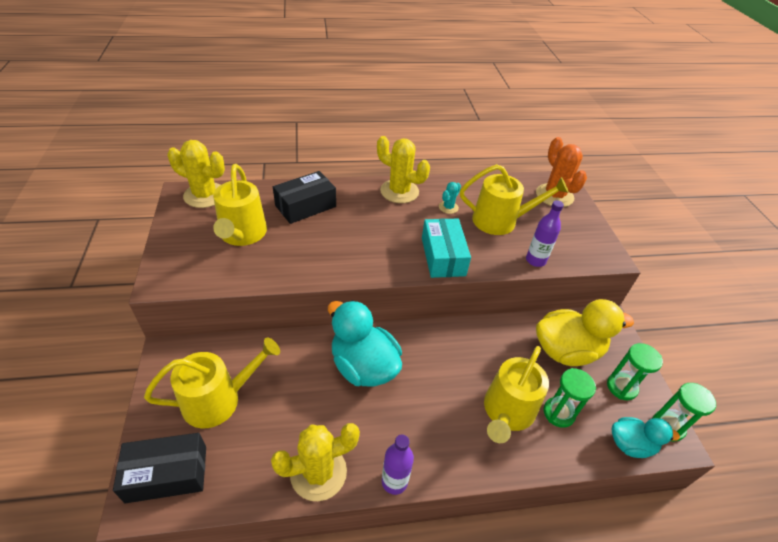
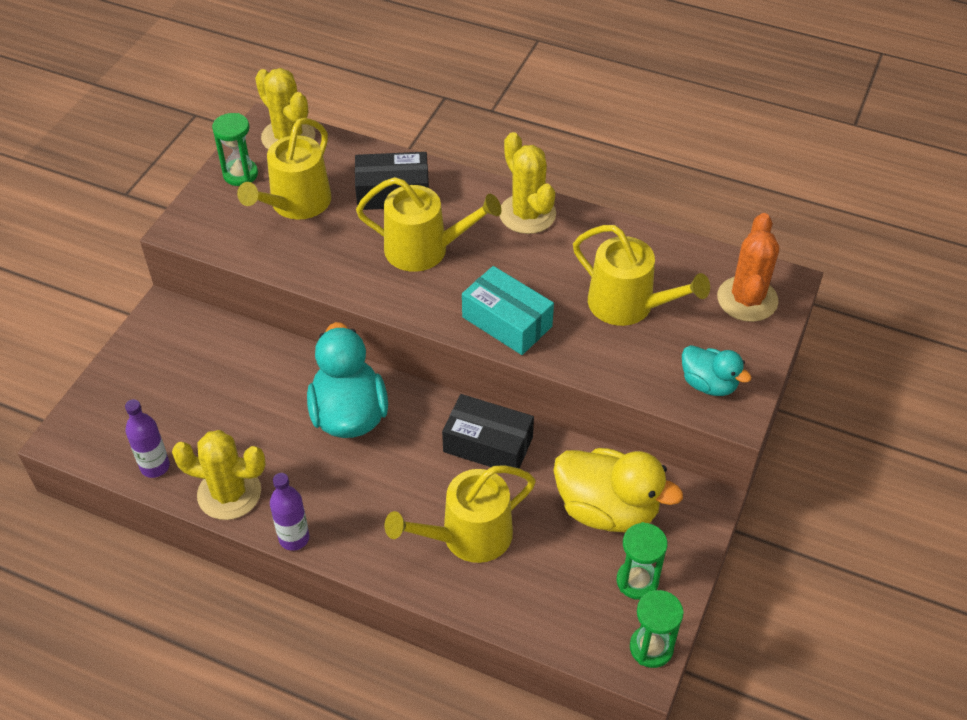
camera: 35 degrees right, 5 degrees up
(167, 474) = (99, 427): black box -> black box (488, 444)
(218, 399) = (182, 380): yellow watering can -> yellow watering can (424, 249)
(443, 256) = (507, 322): turquoise box -> turquoise box turned 75 degrees counterclockwise
(448, 207) = (573, 260): turquoise cactus -> none
(535, 260) = (624, 375): purple bottle -> purple bottle (155, 466)
(558, 413) = (528, 567): green hourglass -> green hourglass (240, 174)
(630, 444) = (583, 639): turquoise duck -> turquoise duck (709, 384)

